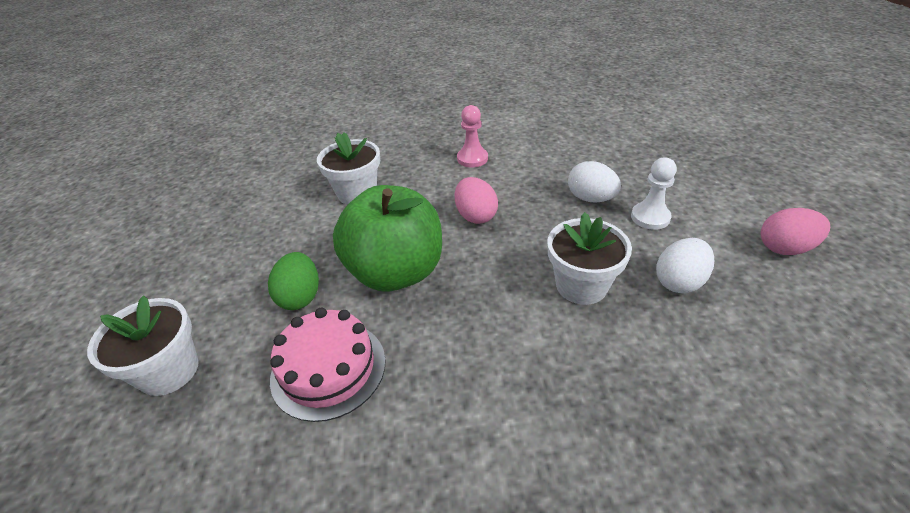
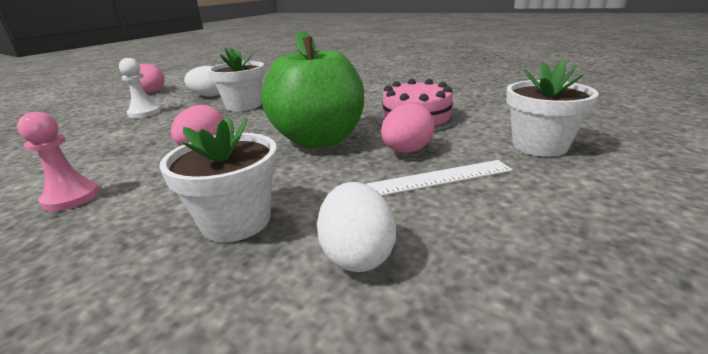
camera: 140 degrees left, 15 degrees down
(256, 277) = (440, 178): none -> white ruler
(300, 296) = (406, 151): green egg -> pink egg
(590, 198) = (131, 130): white egg -> white egg (357, 255)

